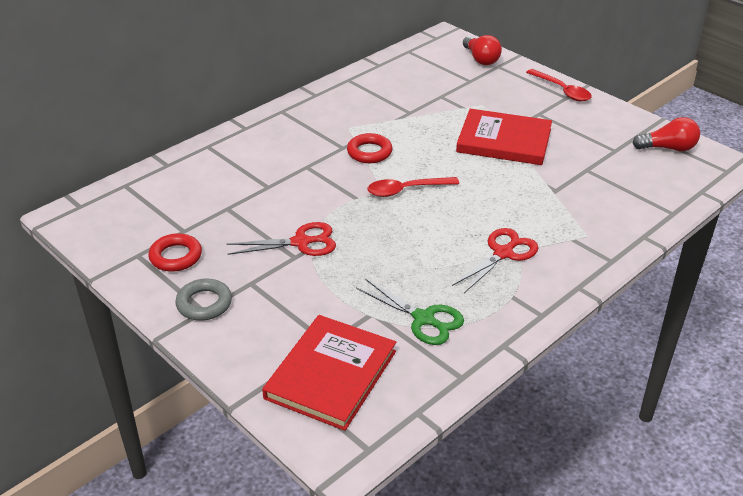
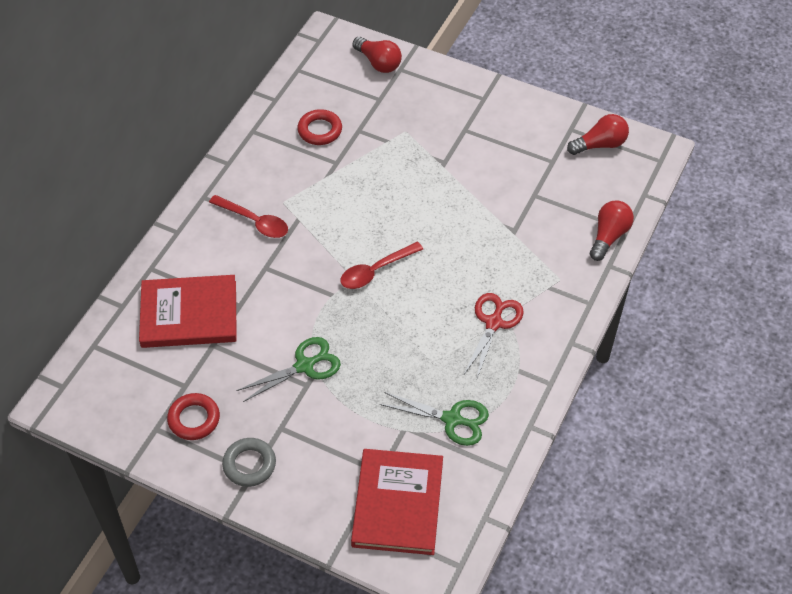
camera: 20 degrees left, 15 degrees up
(301, 242) = (305, 366): red scissors -> green scissors
(369, 152) = (319, 230): red ring -> red ring (320, 130)
(504, 141) = (444, 177): red book -> red book (189, 314)
(562, 90) = (476, 89): red spoon -> red spoon (254, 221)
(652, 214) = (609, 236): none -> red light bulb

